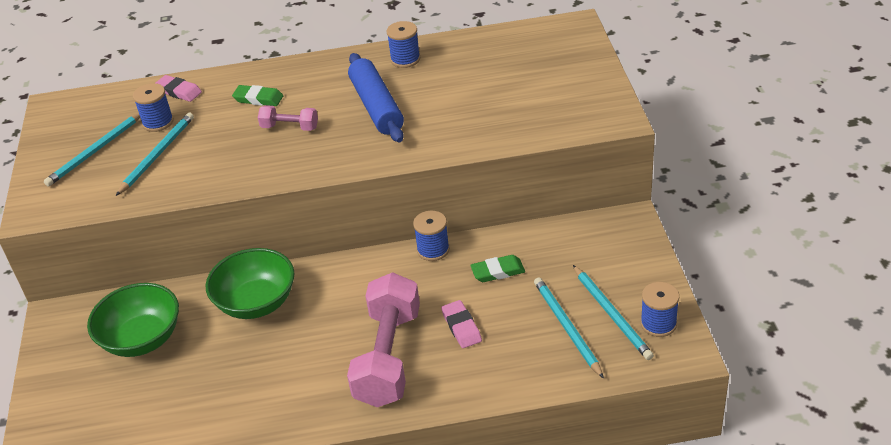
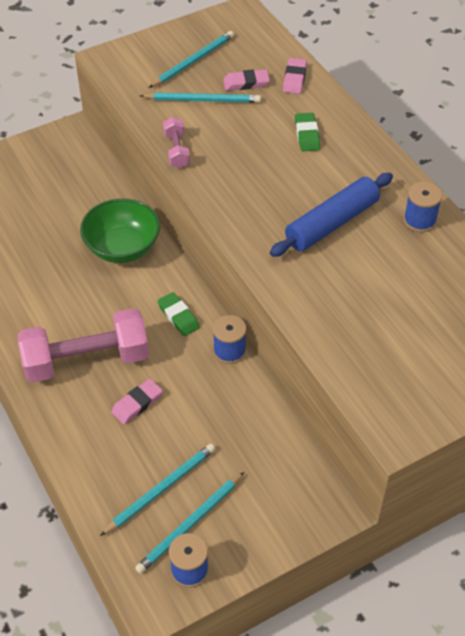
camera: 65 degrees right, 10 degrees up
(95, 151) = (193, 61): turquoise pencil -> turquoise pencil turned 120 degrees clockwise
(142, 339) = (62, 192): green bowl -> none
(158, 122) = (246, 83): blue spool -> pink eraser
(290, 127) = (274, 171): pink dumbbell -> pink dumbbell (176, 151)
(498, 271) = (218, 411): green eraser -> green eraser (178, 316)

